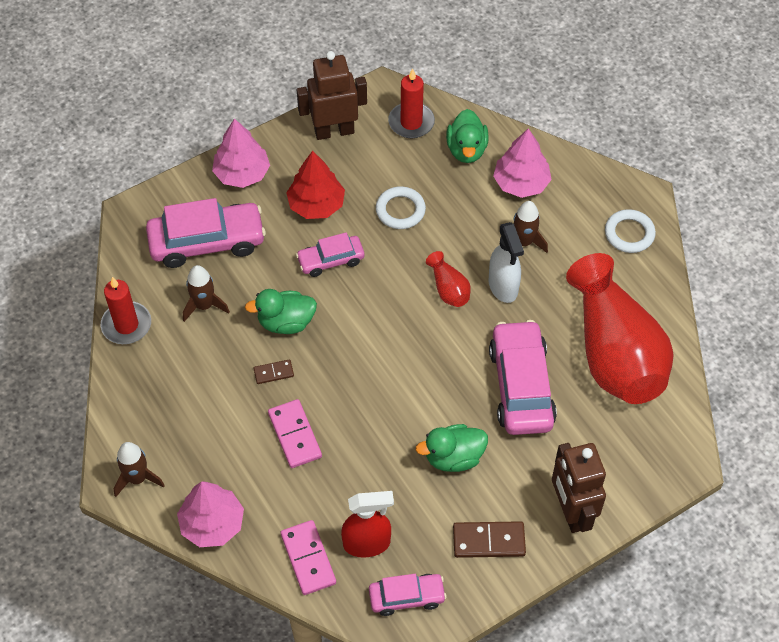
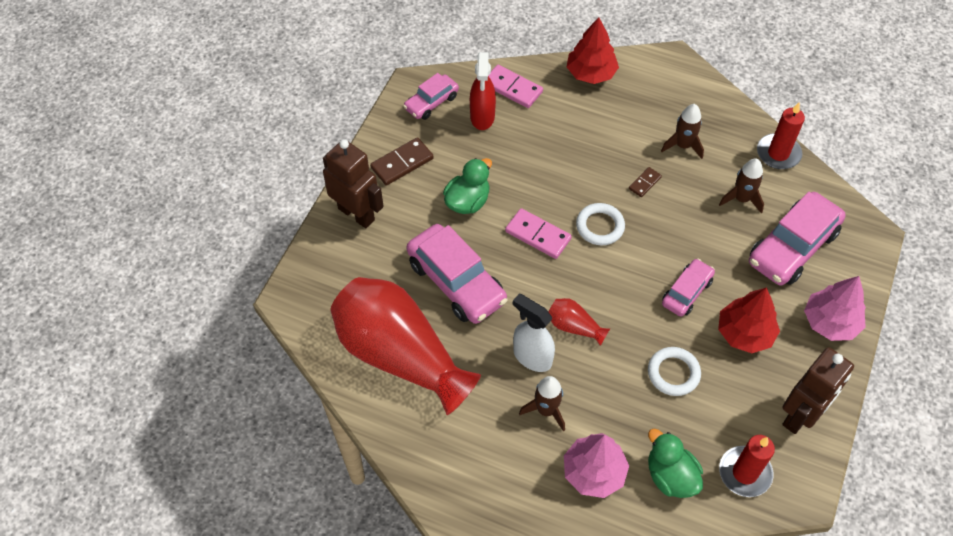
camera: 145 degrees right, 0 degrees up
(137, 478) = (663, 70): brown rocket -> brown rocket (683, 146)
(212, 523) = (591, 73): pink tree -> red tree
(286, 322) = (672, 223): green duck -> none
(295, 435) = (590, 152): pink domino -> pink domino (538, 235)
(367, 543) = (482, 117): red spray bottle -> red spray bottle turned 45 degrees counterclockwise
(629, 234) = (459, 482): white ring -> white ring (600, 226)

